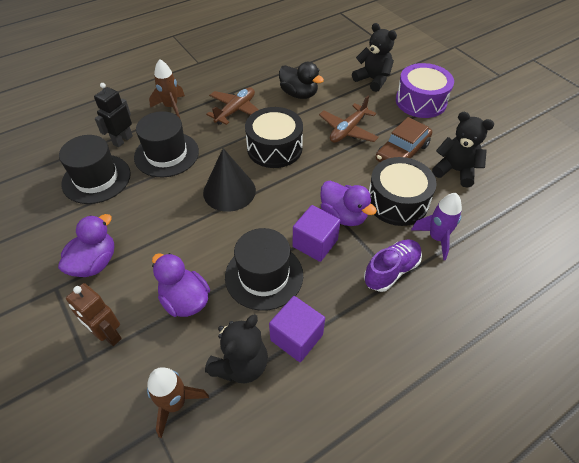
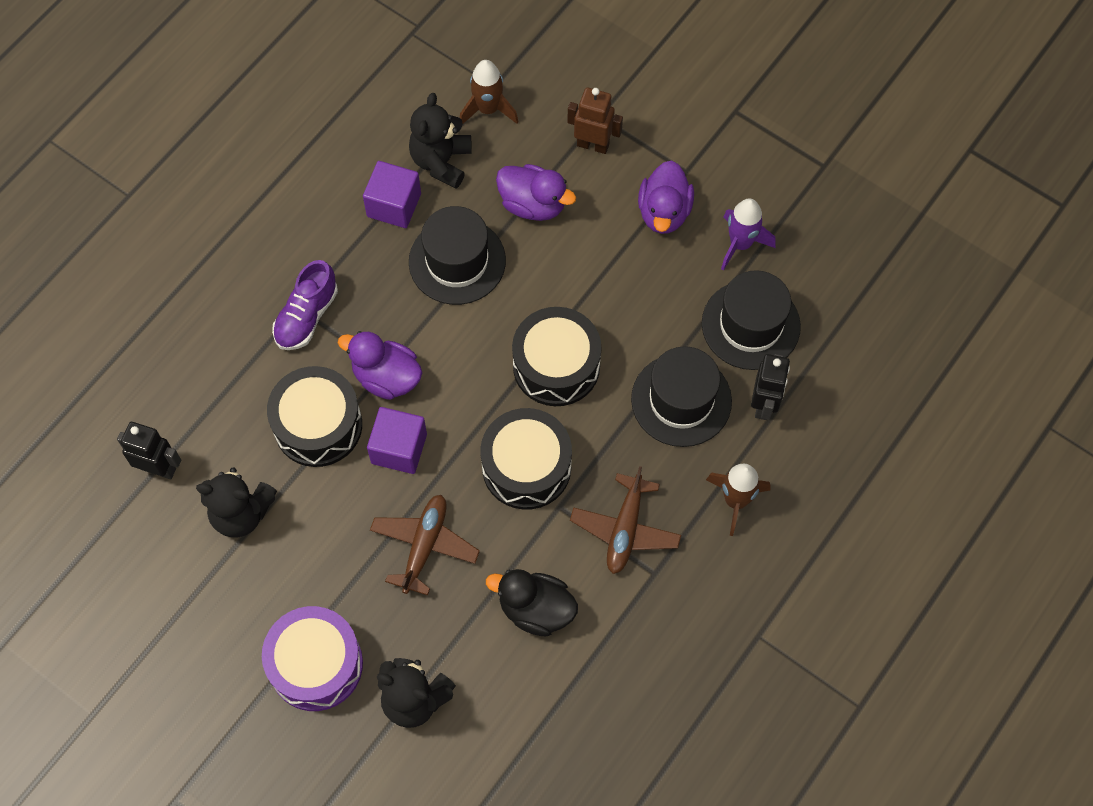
camera: 160 degrees right, 15 degrees up
(229, 191) = (556, 366): black cone -> black drum
(315, 243) = (411, 323): purple cube -> purple cube (399, 448)
(402, 152) = (328, 525): brown car -> none
(437, 238) = (256, 382): purple rocket -> purple rocket (740, 244)
(510, 207) = (159, 468): none -> black robot

